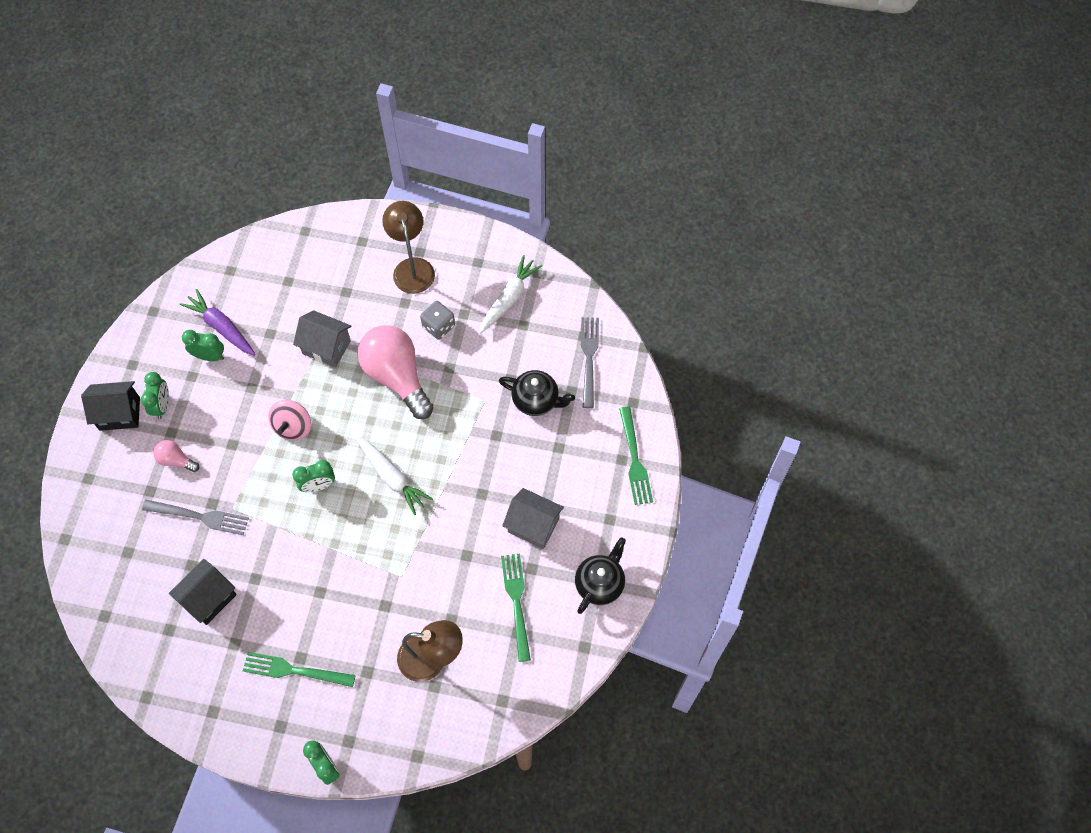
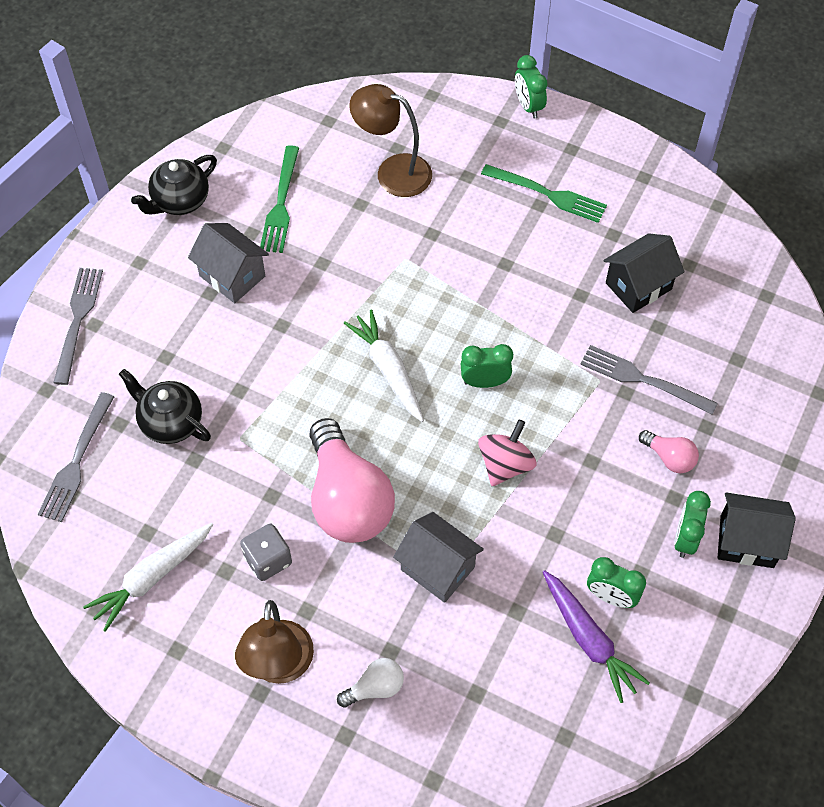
camera: 165 degrees left, 5 degrees down
(350, 269) = (375, 688): none -> white light bulb
(634, 459) = (78, 320): green fork -> grey fork

